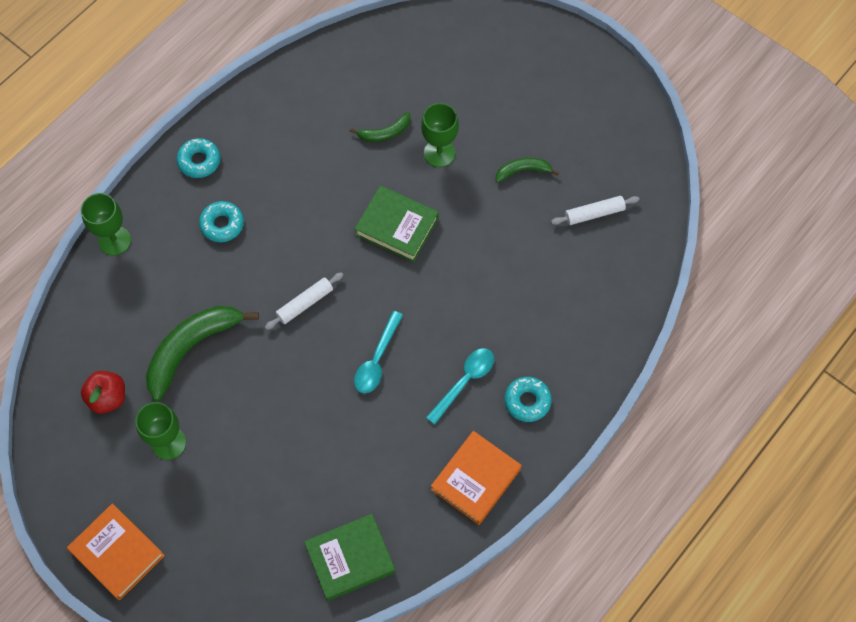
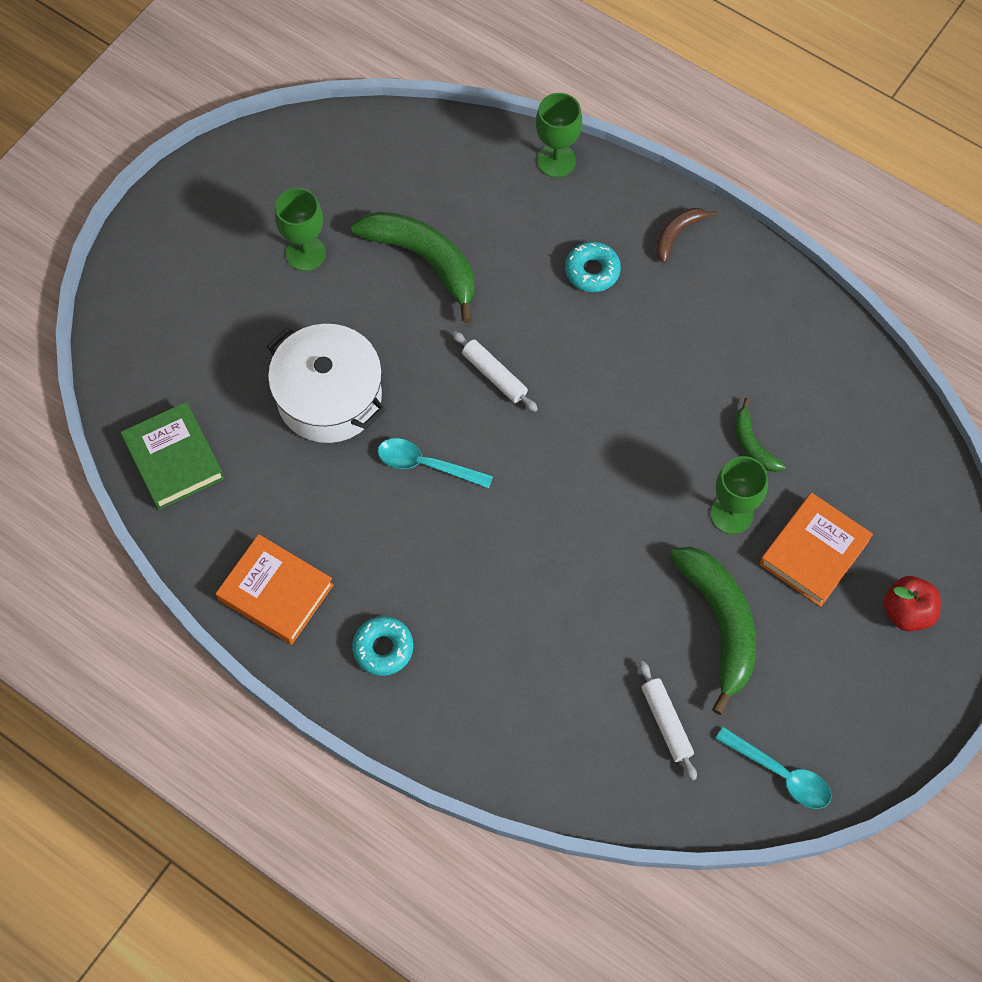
camera: 85 degrees right, 0 degrees up
(108, 398) = (356, 185): red apple -> red apple (907, 611)
(117, 553) = (176, 222): orange book -> orange book (814, 552)
(199, 161) = (677, 234): turquoise donut -> brown banana
(308, 430) = (329, 397): none -> white pot
(397, 226) = (614, 471): green book -> none
(464, 381) = (404, 570): turquoise spoon -> turquoise spoon (781, 774)
(523, 171) = (720, 624): green banana -> green banana, size x1.98

